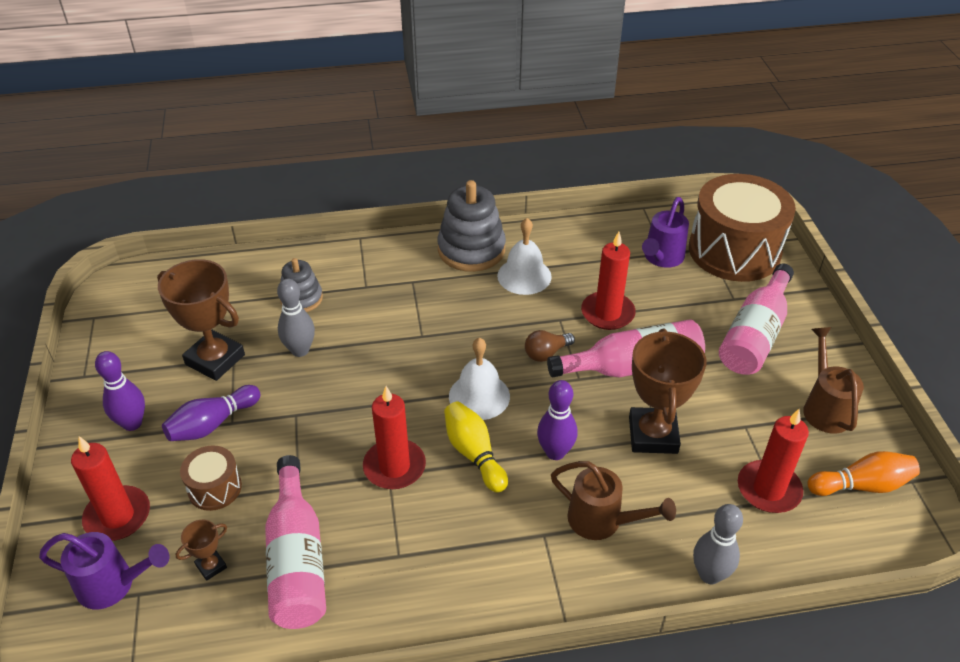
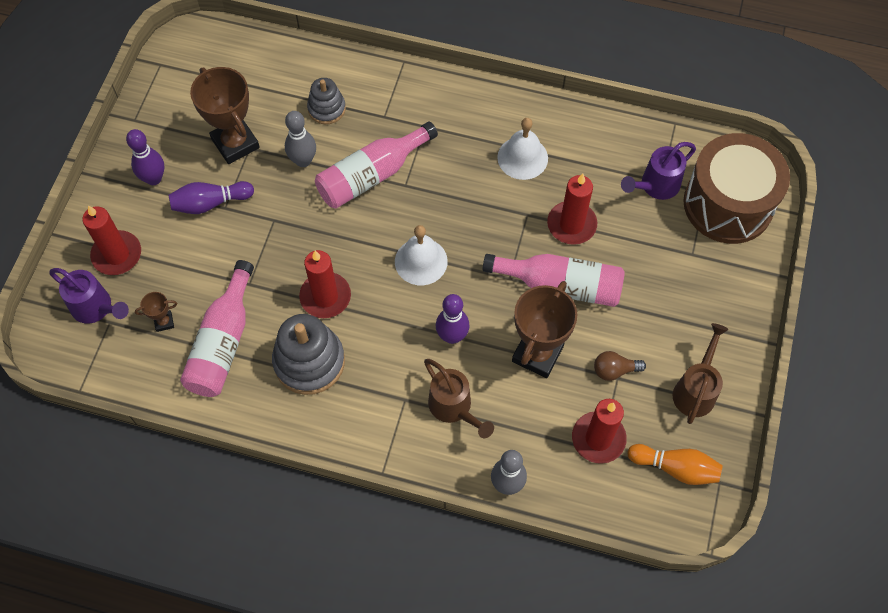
camera: 25 degrees right, 20 degrees up
(215, 488) = (190, 260): brown drum -> none
(471, 249) = (492, 111): grey stacking toy -> grey stacking toy (309, 362)
(474, 454) = (390, 311): yellow bowling pin -> none
(546, 353) = (496, 243): brown light bulb -> brown light bulb (614, 370)
(755, 335) = (685, 298): pink bottle -> pink bottle (371, 175)

